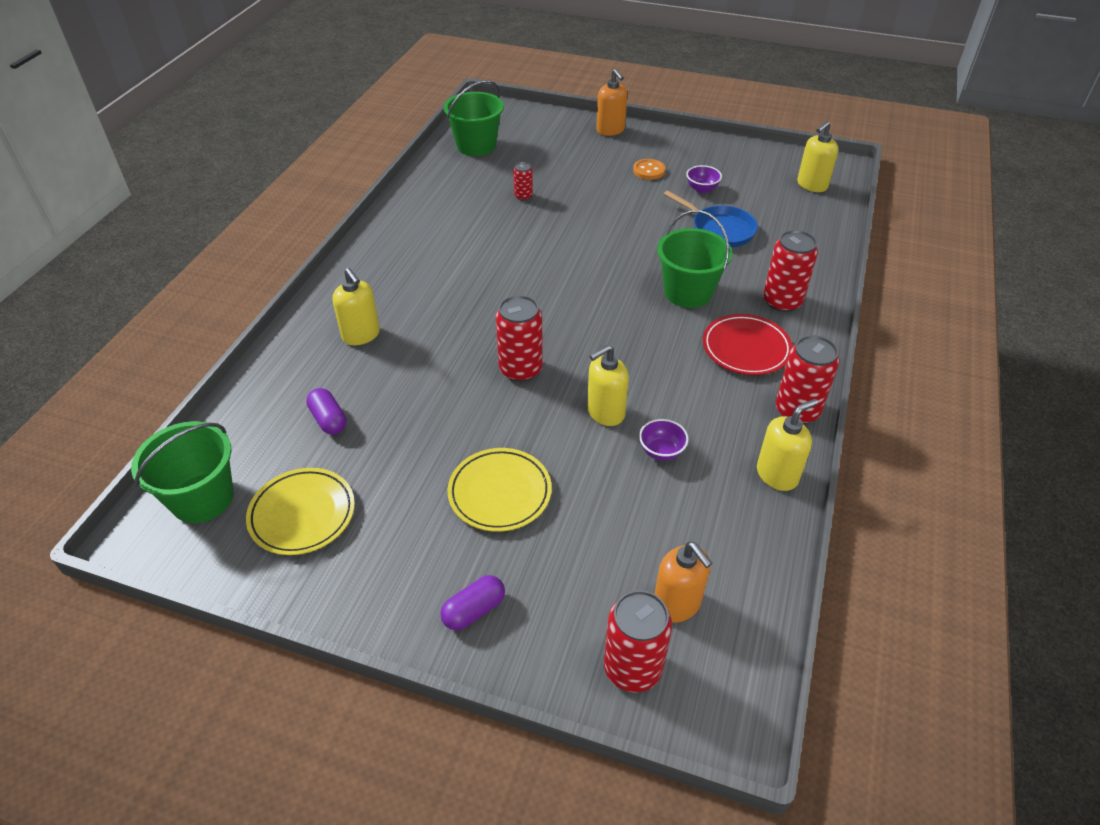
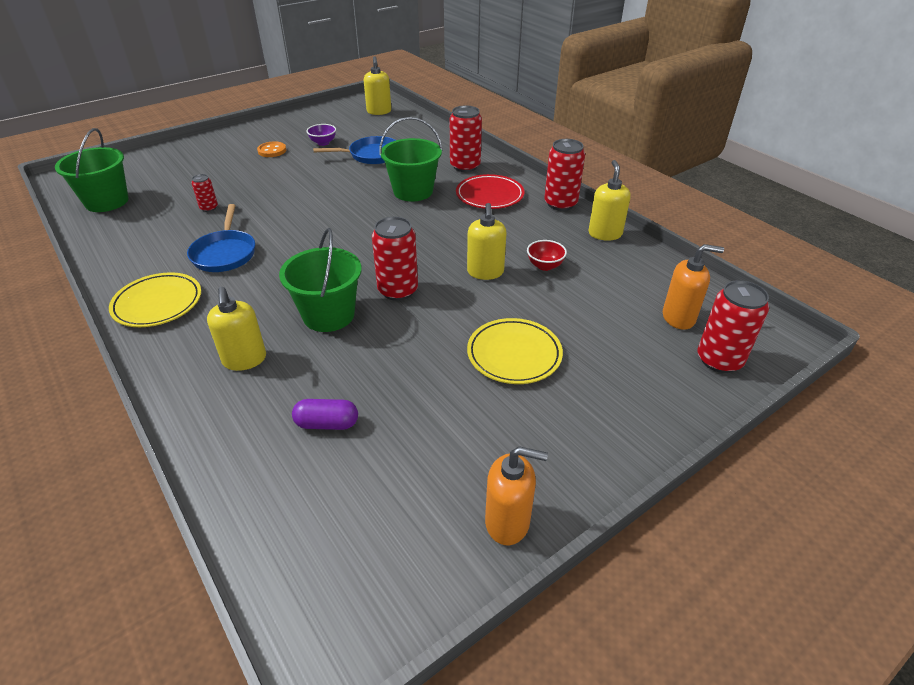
camera: 55 degrees left, 5 degrees down
(202, 498) = (329, 567): green bucket -> green bucket (328, 315)
(302, 514) = (427, 488): yellow plate -> yellow plate (158, 304)
(361, 335) = (244, 360): yellow soap dispenser -> yellow soap dispenser turned 75 degrees clockwise
(473, 244) = (225, 253): none -> blue pan
(474, 610) = (619, 417): purple capsule -> none
(610, 130) = (202, 144): orange soap dispenser -> orange soap dispenser (508, 522)
(661, 451) = (545, 266): purple bowl -> red bowl

